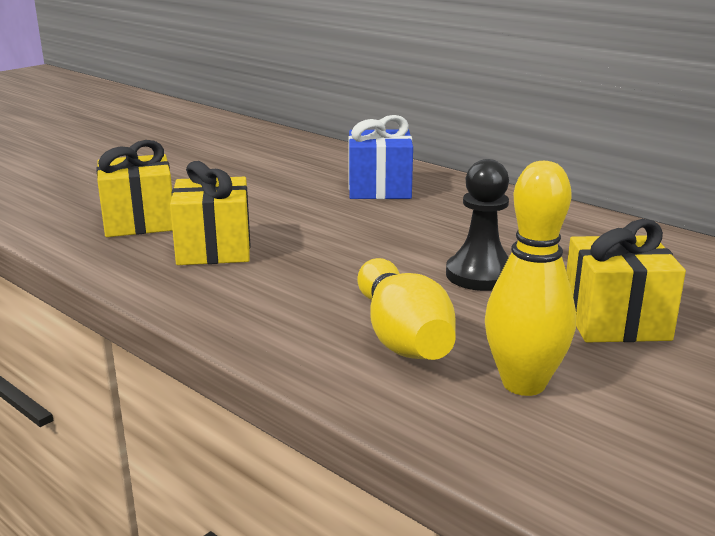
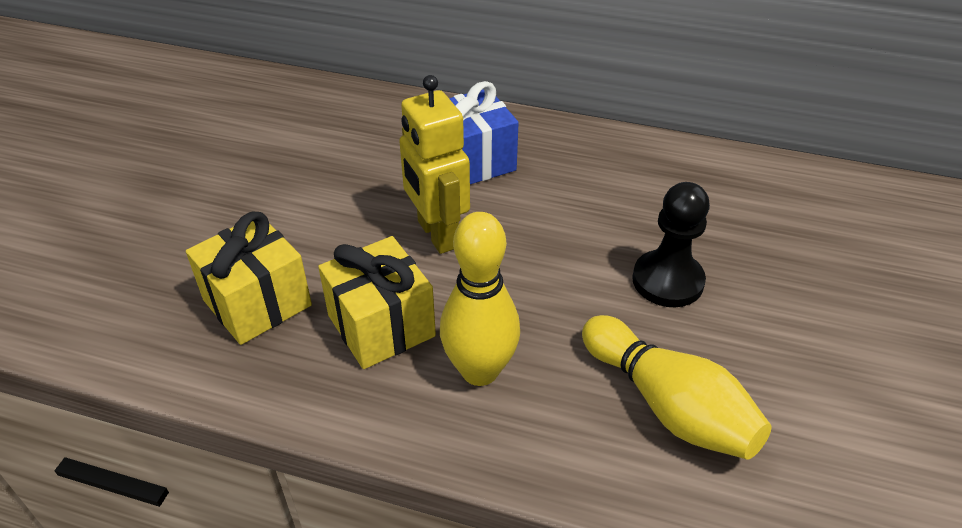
camera: 25 degrees left, 20 degrees up
(308, 217) = (437, 234): none -> yellow robot
(523, 384) = (812, 435): yellow bowling pin -> yellow bowling pin (480, 370)
(615, 321) = (820, 312): yellow gift -> none

